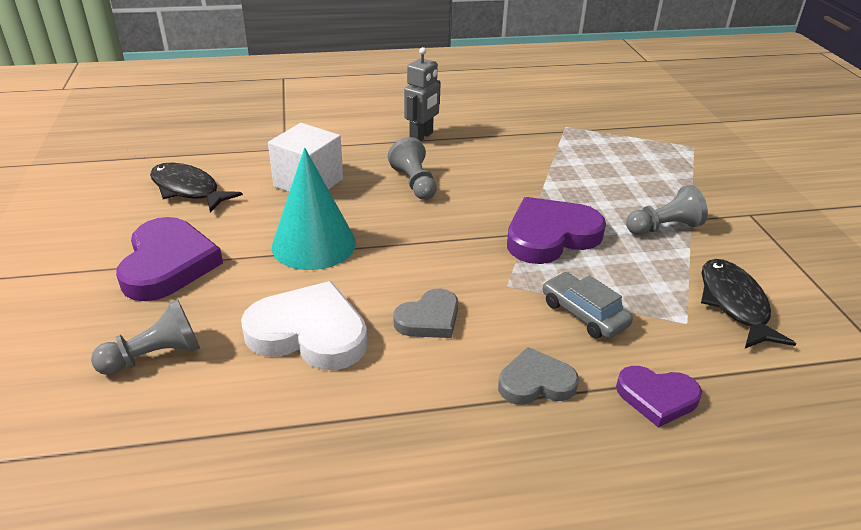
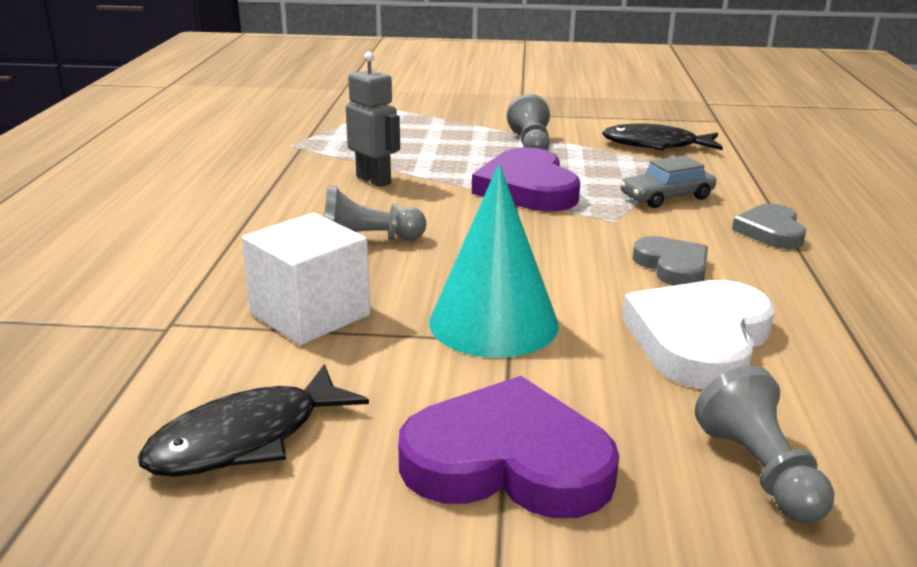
camera: 75 degrees left, 10 degrees down
(421, 136) = (236, 221): grey robot -> grey robot (374, 180)
(657, 397) = (781, 192): purple heart -> none

